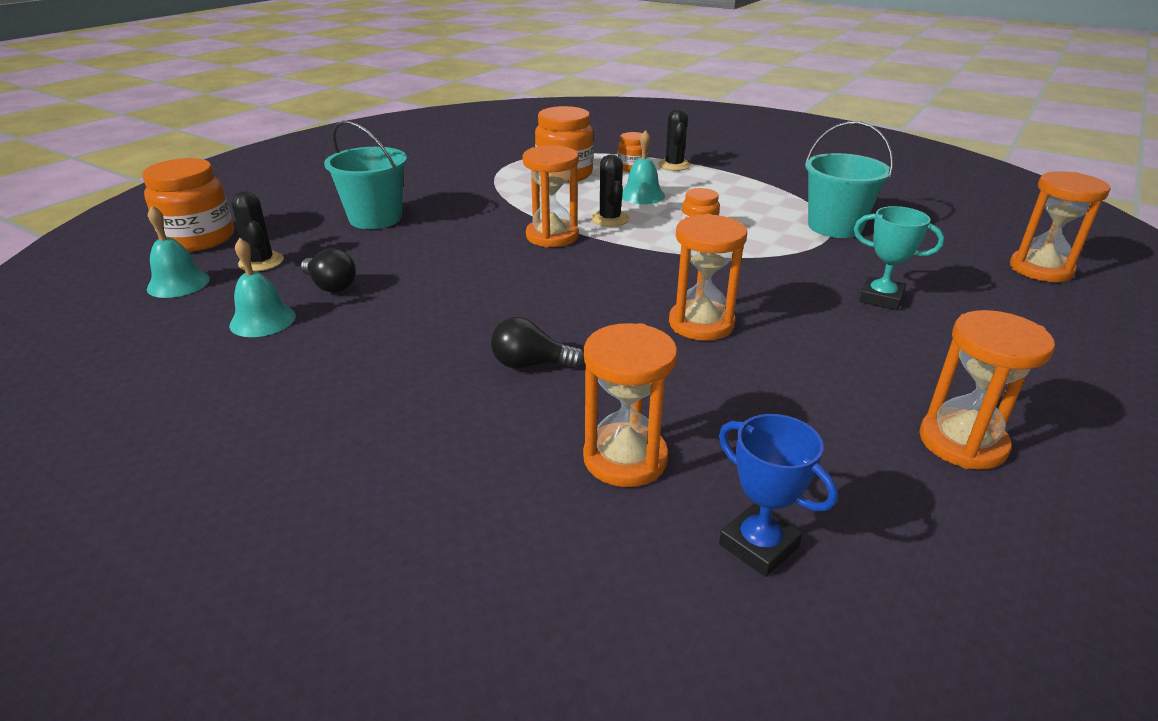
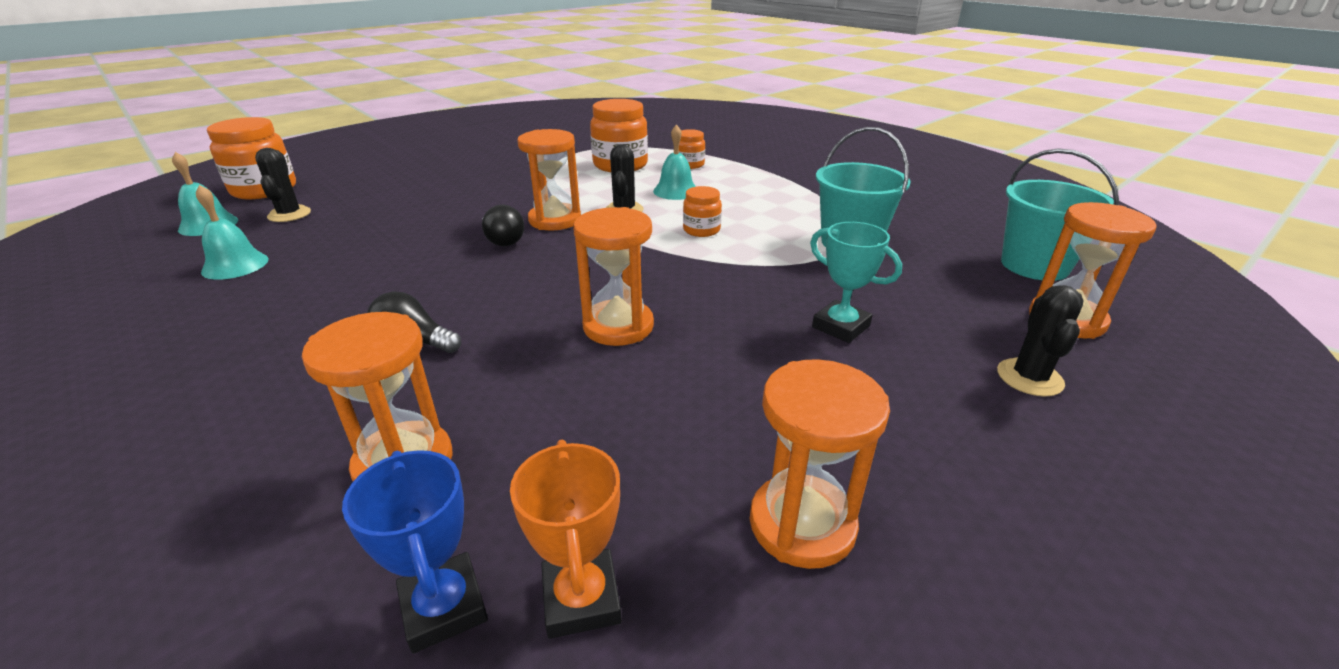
camera: 15 degrees right, 0 degrees up
(330, 286) = (320, 242): black light bulb -> black light bulb (502, 240)
(375, 218) = (418, 187): turquoise bucket -> turquoise bucket (1034, 265)
(674, 165) = (732, 166): black cactus -> black cactus (1029, 377)
(852, 519) = (581, 599): none -> orange trophy

